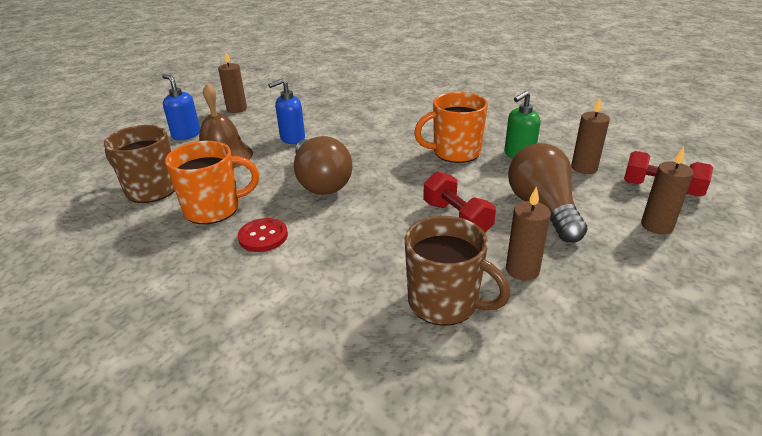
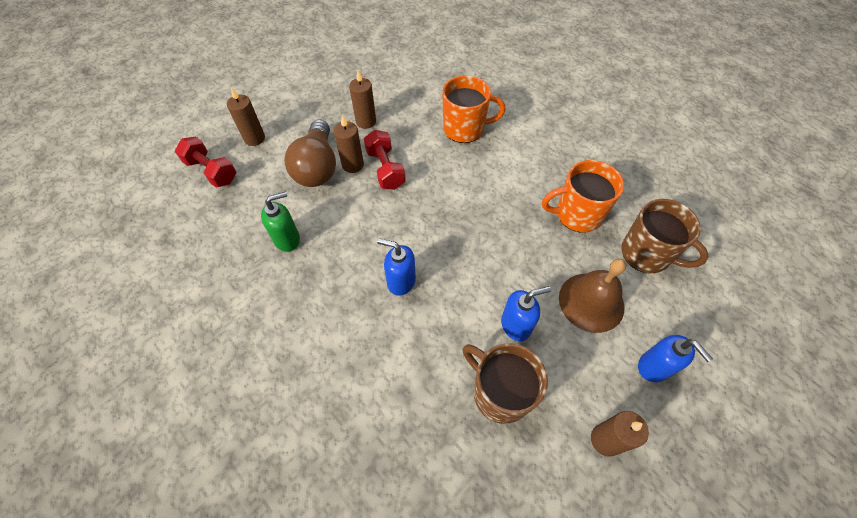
camera: 170 degrees left, 25 degrees up
(263, 236) = (531, 177): red button -> none
(320, 182) = (486, 234): brown light bulb -> none
(396, 146) = (401, 281): none -> blue soap dispenser
(445, 303) = (420, 109): brown mug -> brown mug (499, 393)
(455, 152) = (345, 256): orange mug -> orange mug (465, 129)
(584, 168) = (246, 208): brown candle -> brown candle (353, 165)

